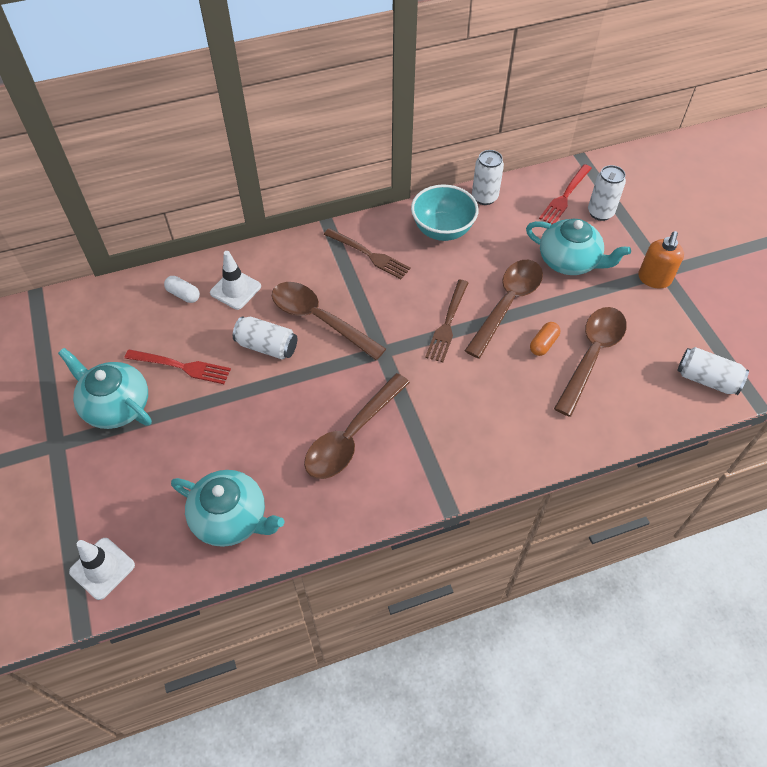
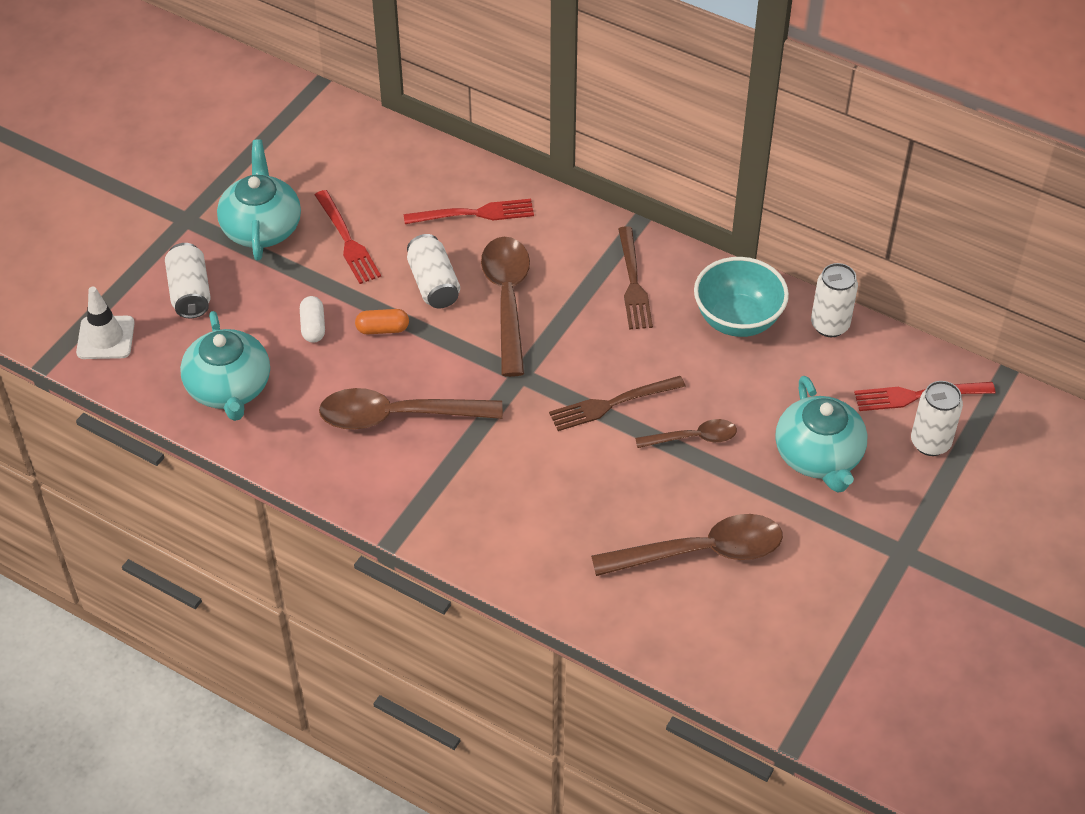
camera: 50 degrees right, 5 degrees down
(183, 295) = (428, 181): white capsule -> white capsule (313, 327)
(235, 289) = (475, 213): white traffic cone -> red fork
(507, 304) = (693, 438): brown spoon -> brown spoon, size x0.55
(543, 344) = (671, 500): orange capsule -> orange capsule (382, 329)
(654, 279) = (880, 549): orange soap dispenser -> none
(706, 379) = (778, 675): white can -> white can (190, 292)

